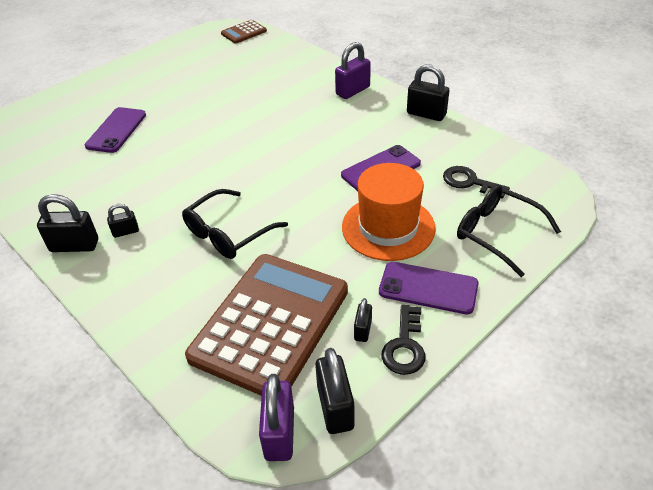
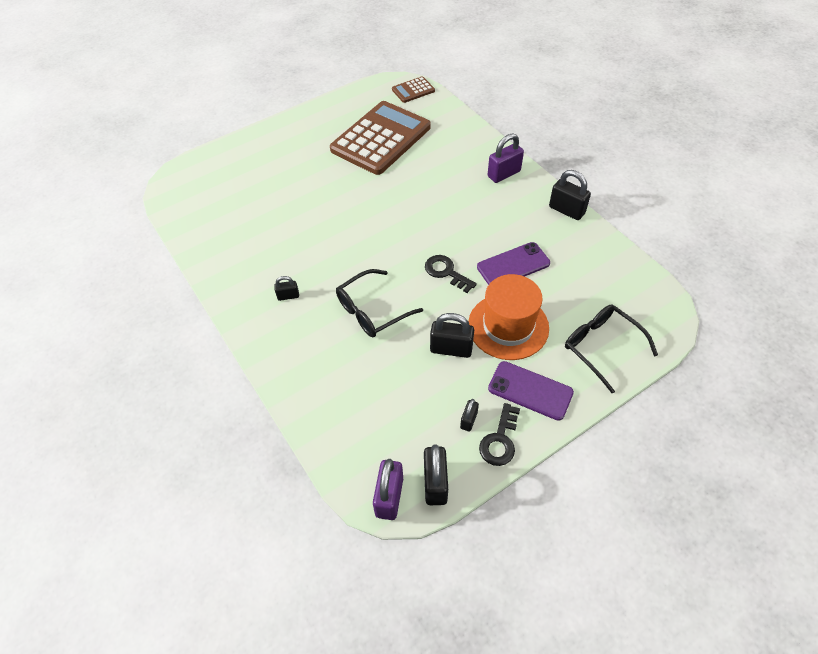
camera: 10 degrees right, 10 degrees up
(74, 246) = (246, 303): black padlock -> black padlock (451, 349)
(116, 130) = (288, 189): purple phone -> none
(270, 323) = (395, 402): brown calculator -> brown calculator (381, 139)
(469, 182) = (589, 290): black key -> black key (446, 272)

